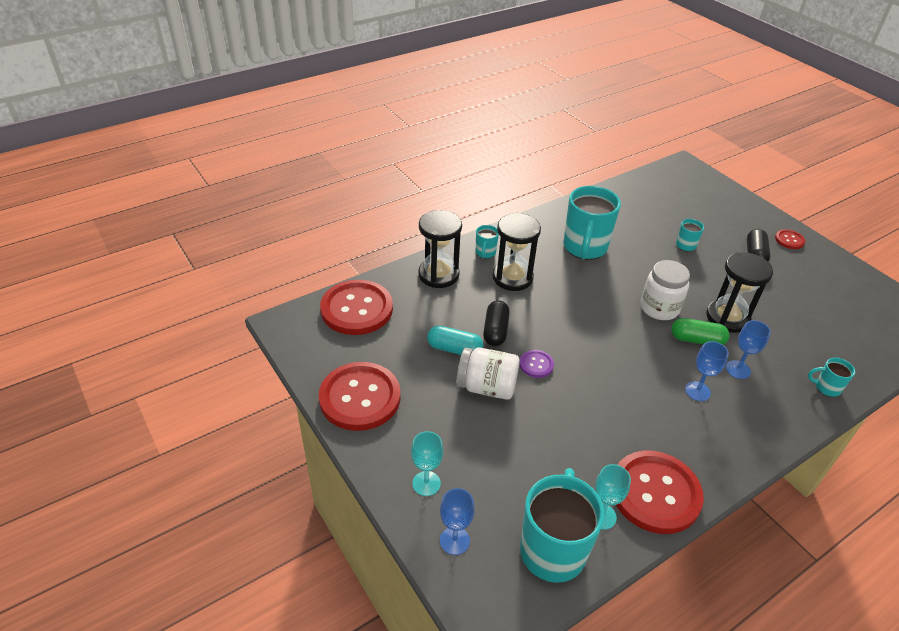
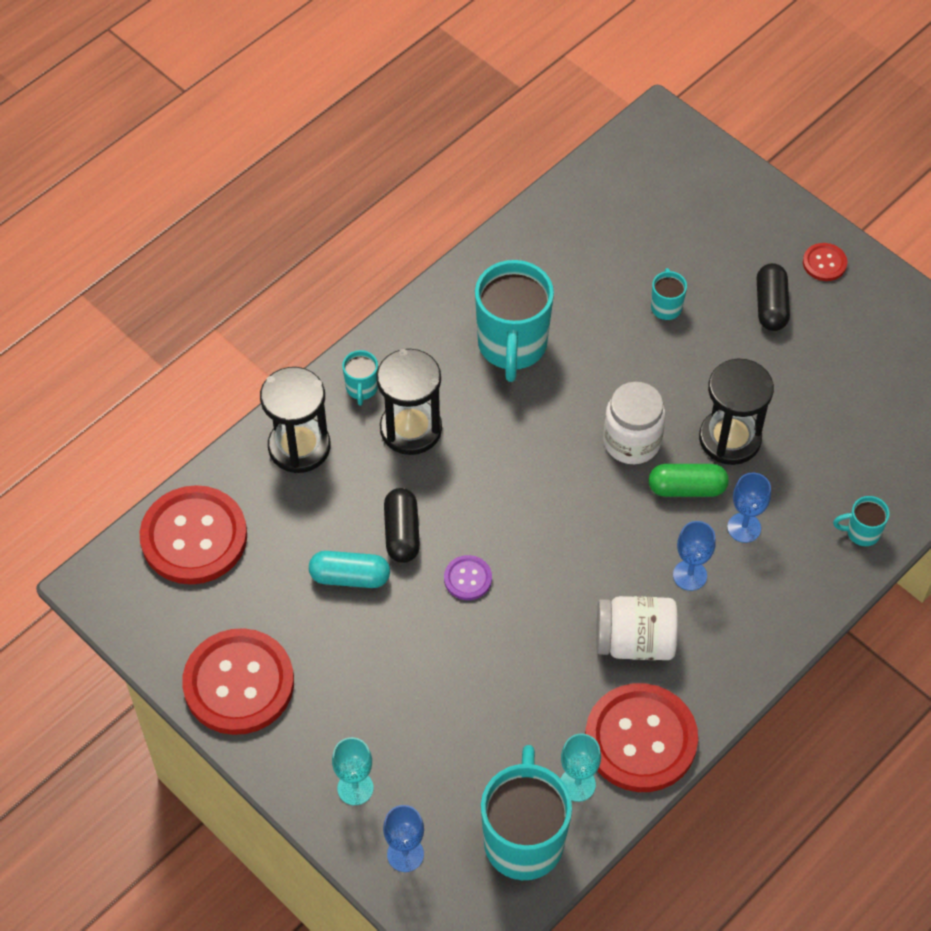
camera: 10 degrees left, 15 degrees up
(487, 387) = (406, 630): white jar -> white jar (635, 642)

